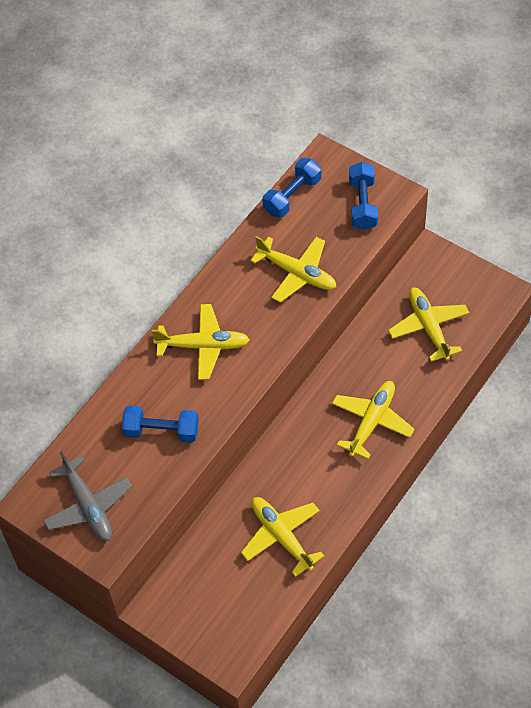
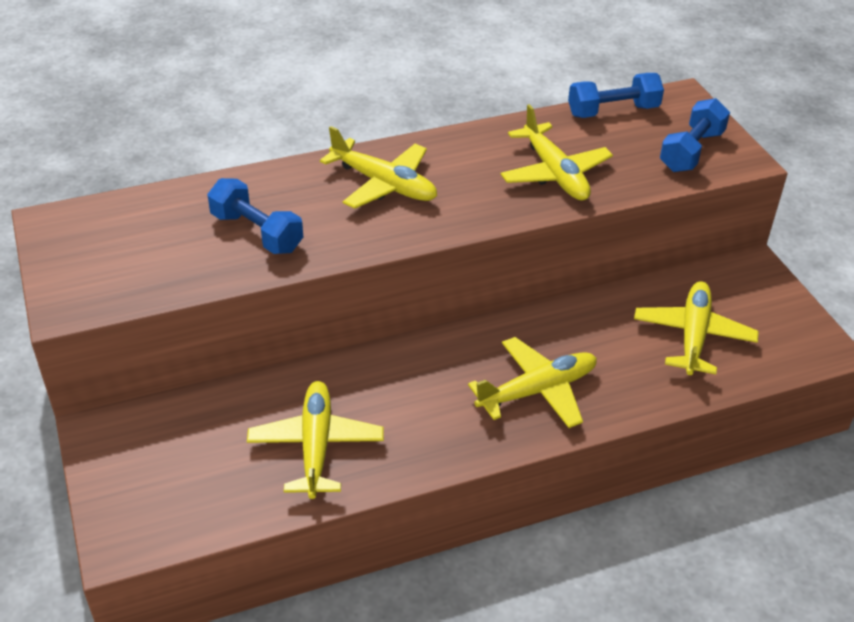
camera: 30 degrees right, 15 degrees down
(88, 506) = (104, 256): grey plane -> none

